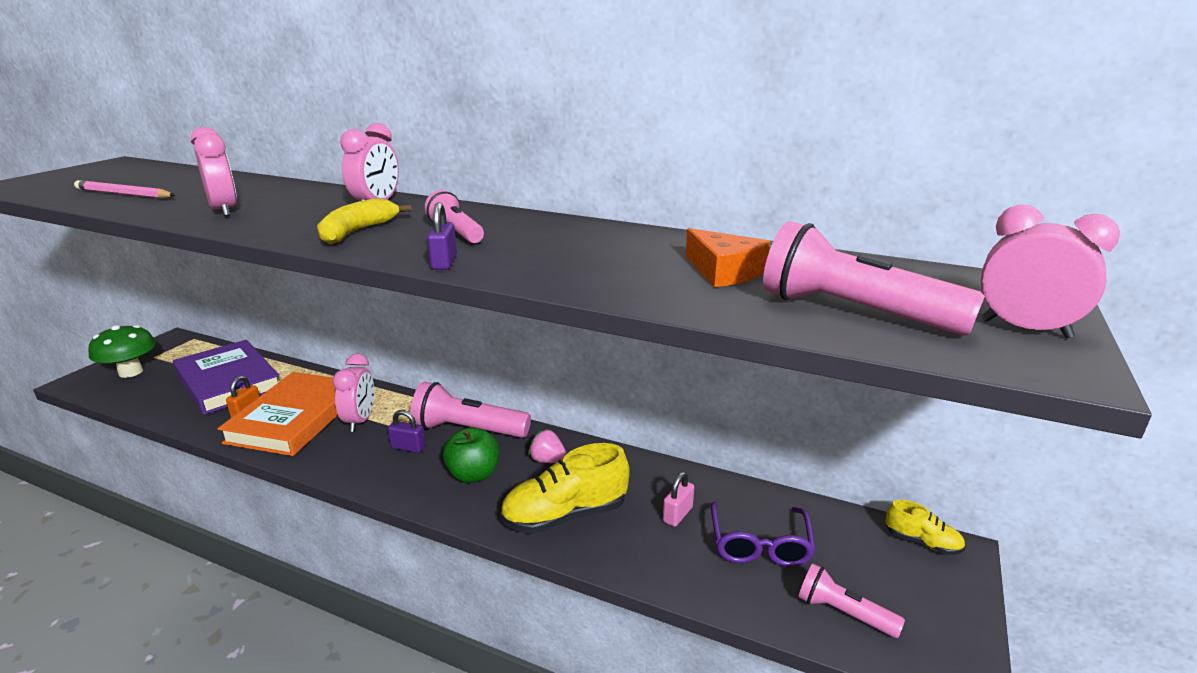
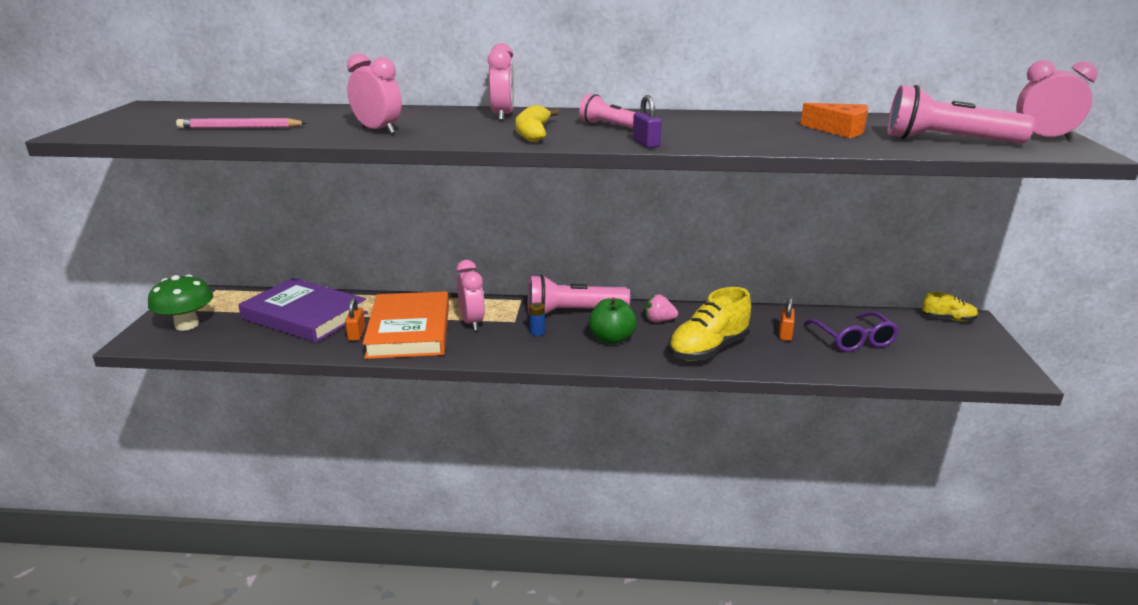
camera: 20 degrees left, 0 degrees up
(408, 447) = (537, 332): purple padlock -> blue battery
(677, 515) = (785, 334): pink padlock -> orange padlock
(843, 613) = (933, 362): pink flashlight -> none

